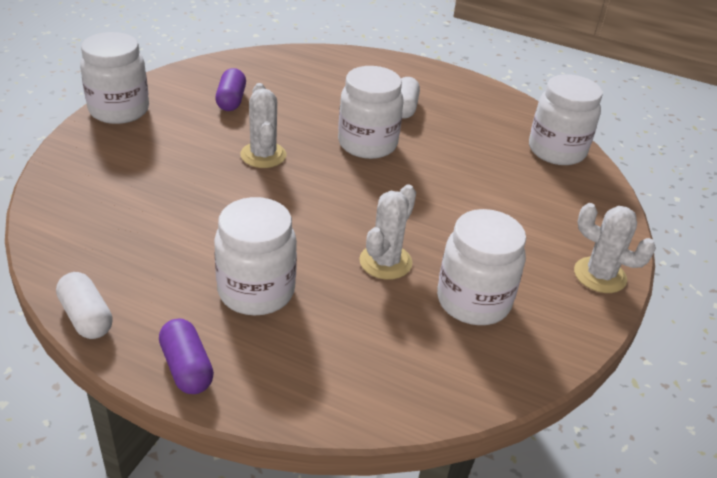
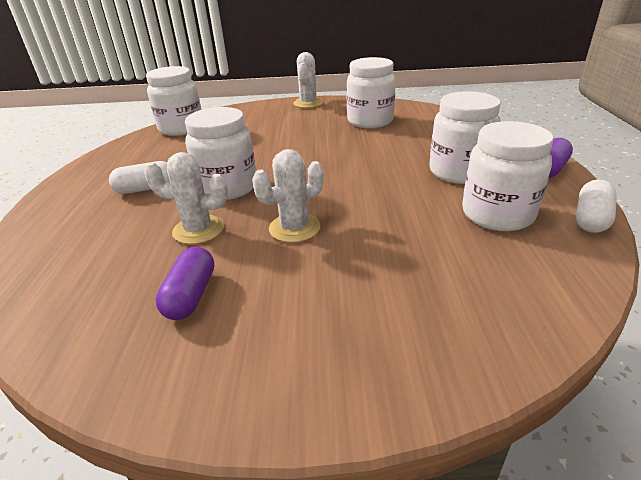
camera: 110 degrees left, 5 degrees down
(119, 110) = (294, 396): white jar -> white jar (497, 214)
(231, 100) = (190, 295): purple capsule -> purple capsule turned 60 degrees counterclockwise
(385, 262) = (370, 146): white cactus -> white cactus (198, 230)

